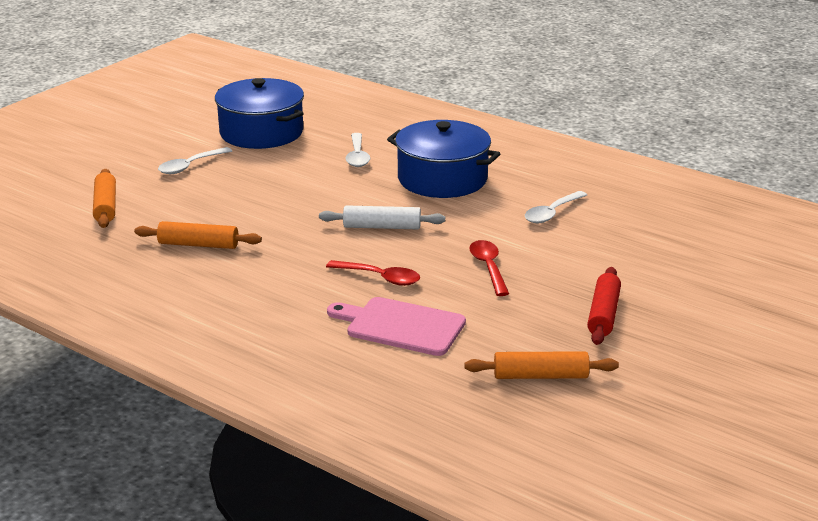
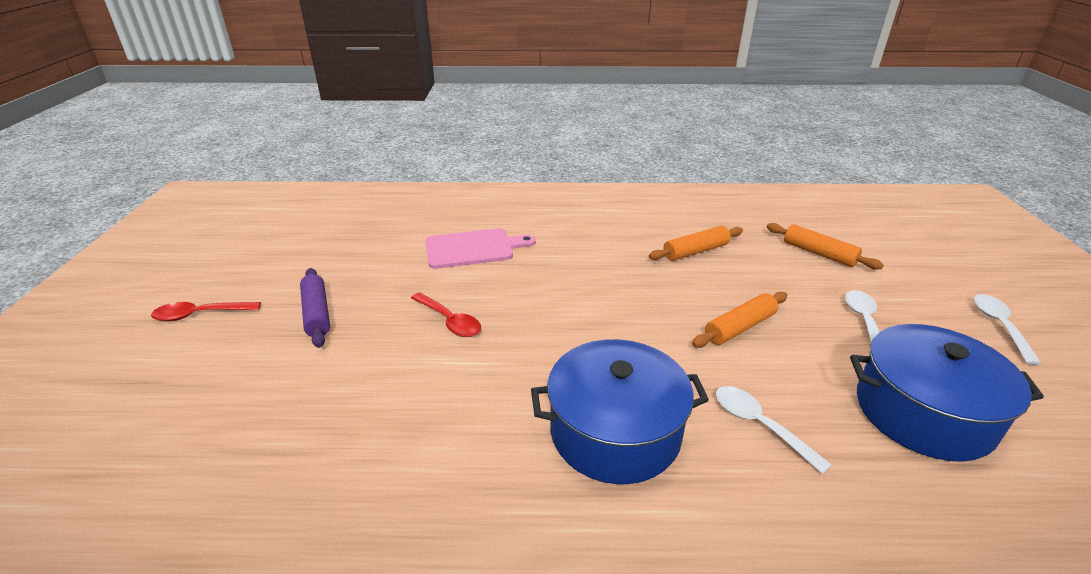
camera: 145 degrees right, 5 degrees up
(380, 278) = (529, 277): red spoon -> red spoon (200, 315)
(382, 227) = (590, 326): white rolling pin -> none
(540, 376) = (349, 250): orange rolling pin -> orange rolling pin (740, 327)
(552, 213) = (433, 430): white spoon -> white spoon (999, 326)
(603, 314) = (317, 313): red rolling pin -> purple rolling pin

